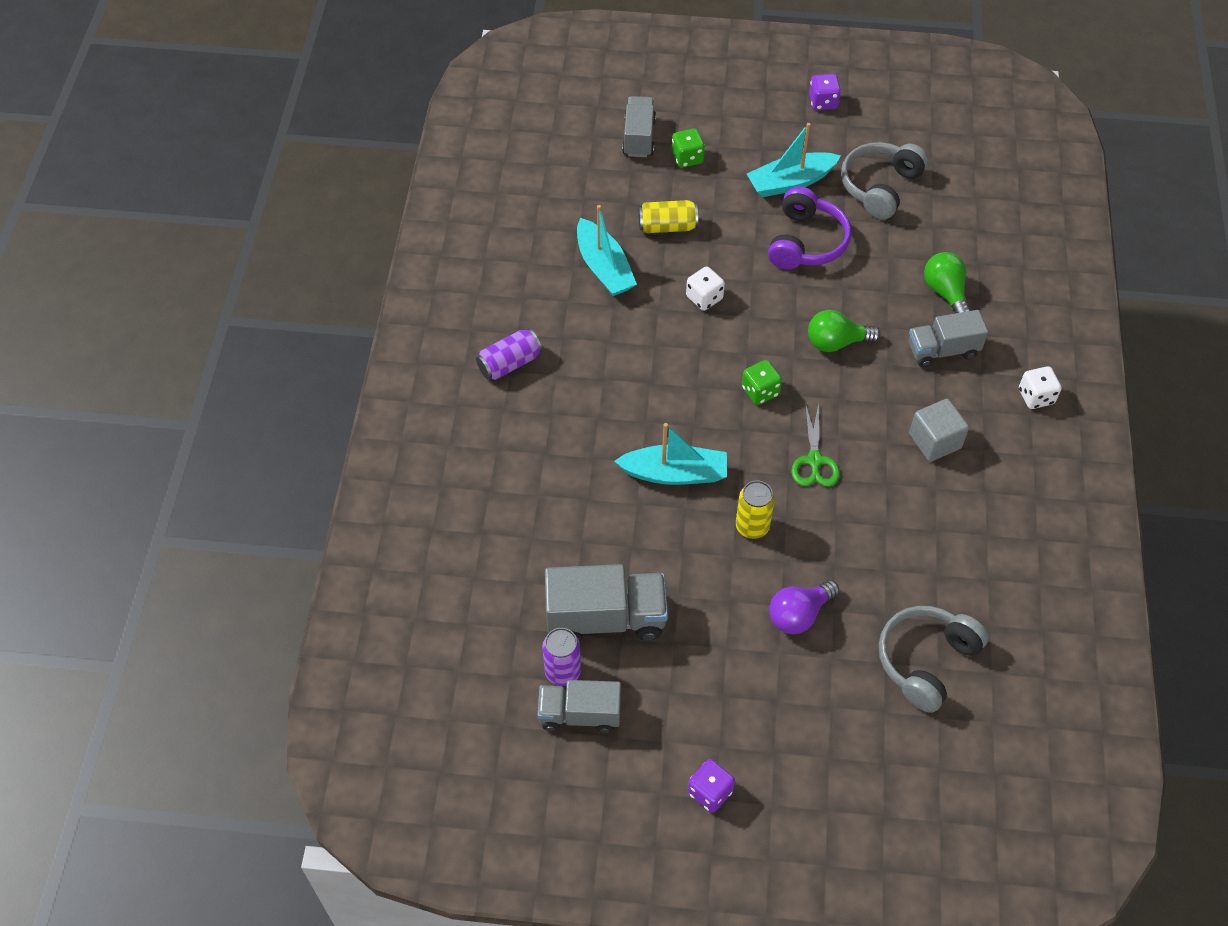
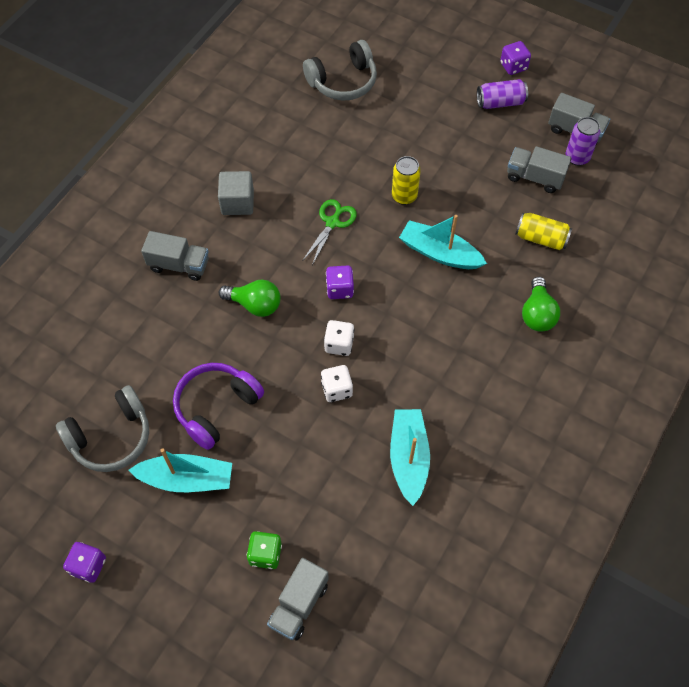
camera: 155 degrees left, 5 degrees up
(509, 363) = (532, 396): purple can -> purple can (500, 102)
(606, 618) = (534, 177): grey truck -> grey truck, size x0.66
(667, 226) = (328, 478): yellow can -> yellow can (541, 238)
(760, 391) = (340, 289): green dice -> purple dice
(799, 614) = (405, 133): purple light bulb -> none
(945, 293) = (138, 311): green light bulb -> green light bulb (537, 314)
(1036, 396) = (141, 204): white dice -> white dice (339, 344)

